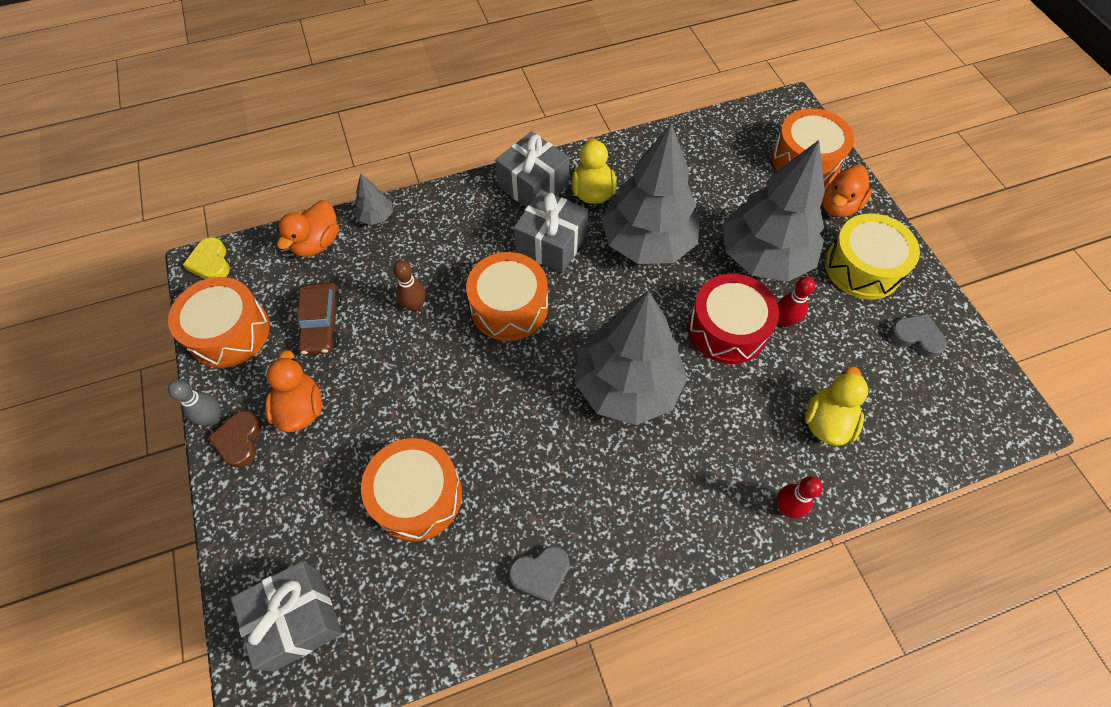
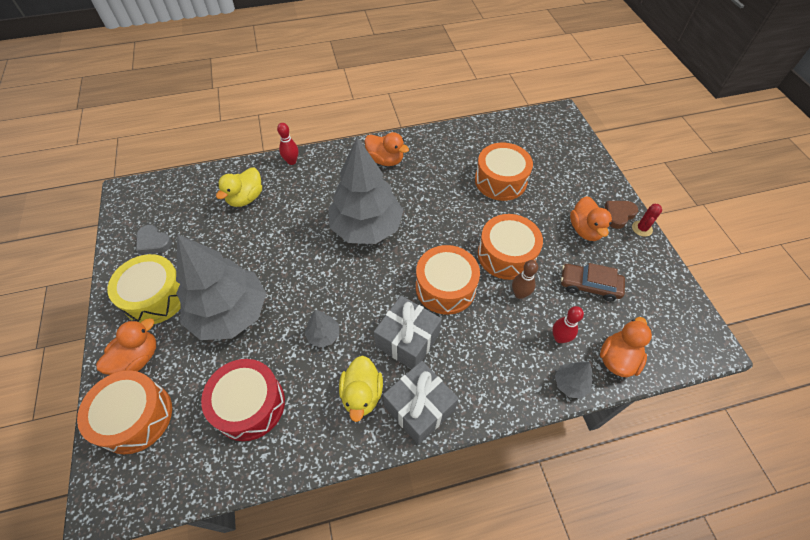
camera: 175 degrees left, 5 degrees down
(211, 263) = (704, 346): yellow heart -> none
(213, 418) = (642, 228): grey bowling pin -> red cactus
(229, 332) = (659, 285): orange drum -> orange drum (506, 255)
(239, 440) = (618, 215): brown heart -> brown heart turned 135 degrees counterclockwise
(297, 619) = (554, 138): grey gift -> none
(322, 324) = (589, 285): brown car -> brown car turned 75 degrees counterclockwise
(540, 574) = (431, 145): grey heart -> none
(621, 526) = (385, 160): none -> orange duck
(647, 242) = (323, 335): grey tree -> grey tree, size x0.41
(727, 329) = (284, 258): red drum -> red drum (249, 405)
(784, 321) = (240, 260): red bowling pin -> red bowling pin (559, 338)

